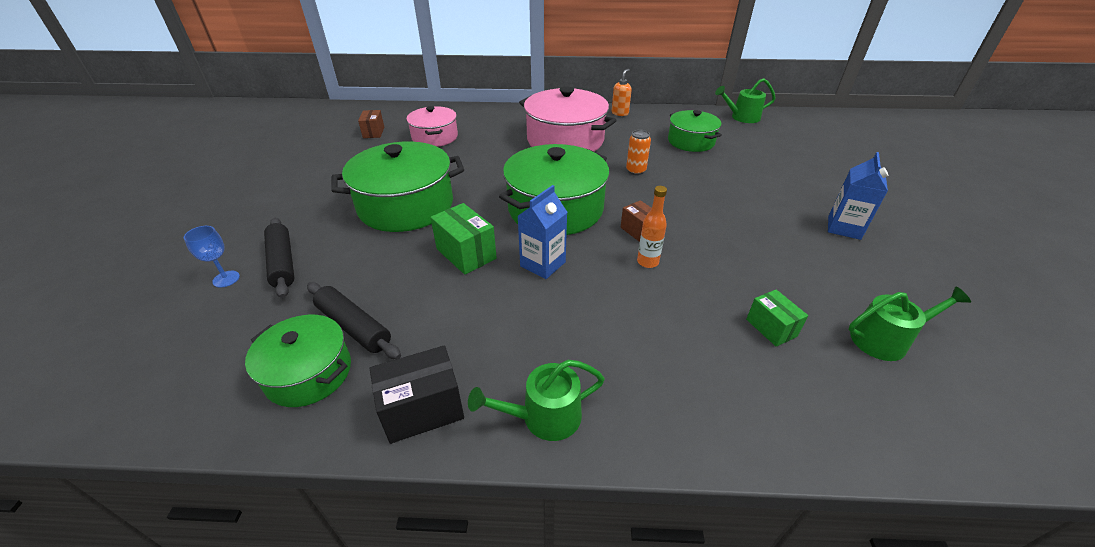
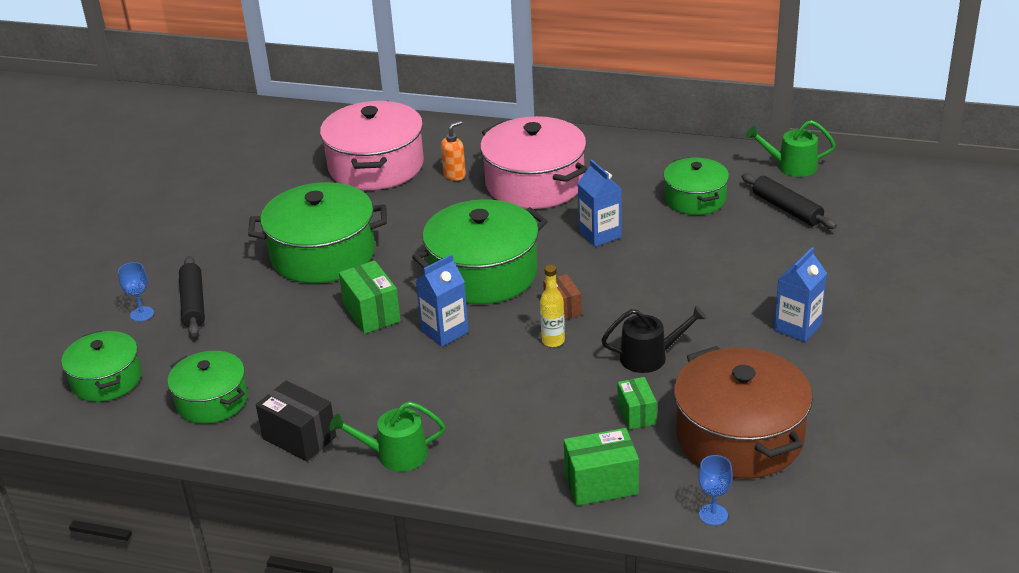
camera: 15 degrees right, 5 degrees down
(177, 362) = (106, 380): none -> green pot
(354, 326) = (253, 369): black rolling pin -> black rolling pin (787, 209)
(373, 132) = (304, 153): brown box -> none
(422, 409) = (299, 438): black box -> black box turned 45 degrees clockwise
(435, 137) = (376, 166): pink pot -> pink pot, size x1.67
(620, 113) = (627, 146): orange soap dispenser -> orange soap dispenser (455, 175)
(635, 171) = (600, 234): orange can -> blue carton
(647, 262) = (553, 341): orange bottle -> yellow bottle
(742, 267) = (649, 357): none -> black watering can
(793, 422) = (601, 484): none -> green box
(884, 339) = (739, 436): green watering can -> brown pot
(939, 445) = (713, 514): none -> blue goblet

